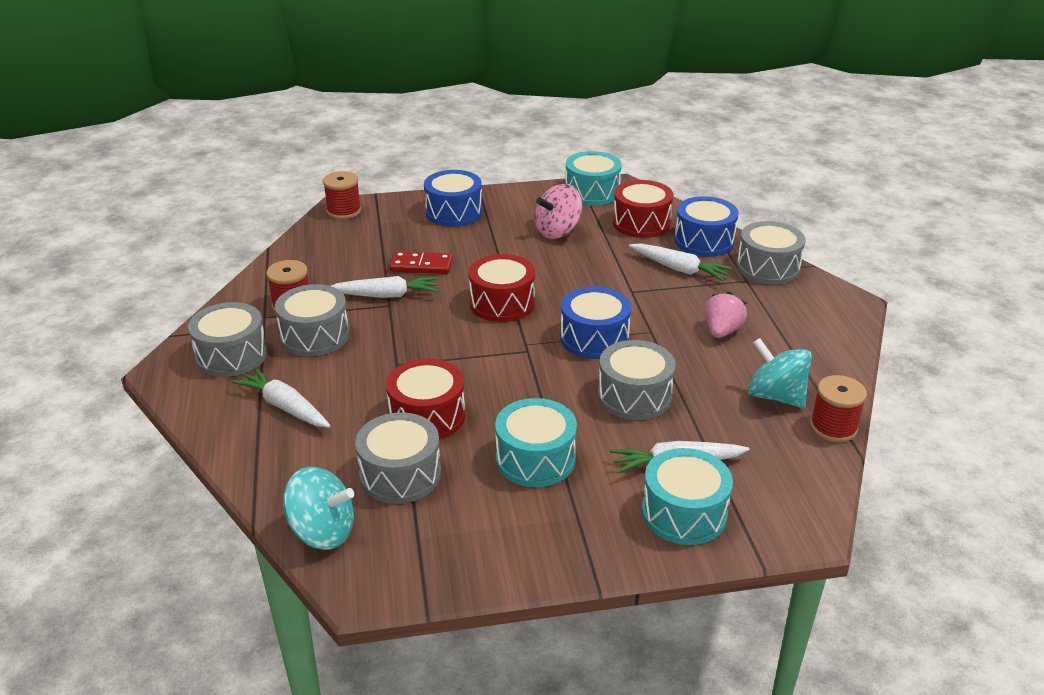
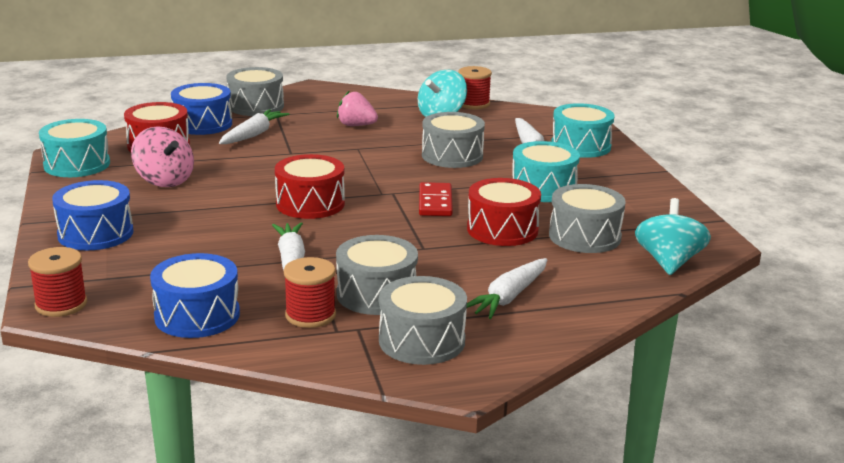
camera: 95 degrees left, 10 degrees down
(421, 265) = (226, 246): red domino -> red domino (435, 202)
(594, 338) = (370, 167): blue drum -> blue drum (197, 315)

